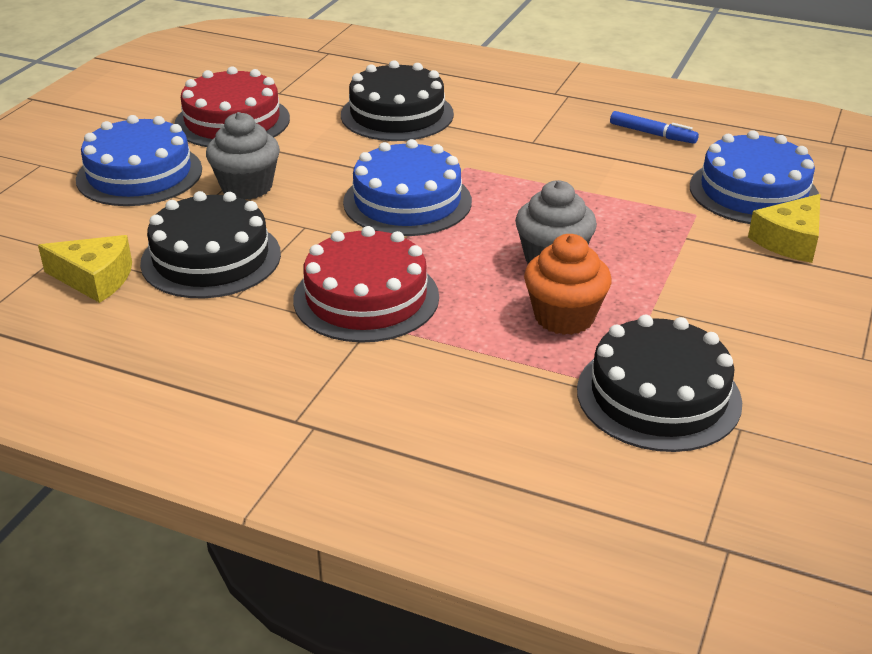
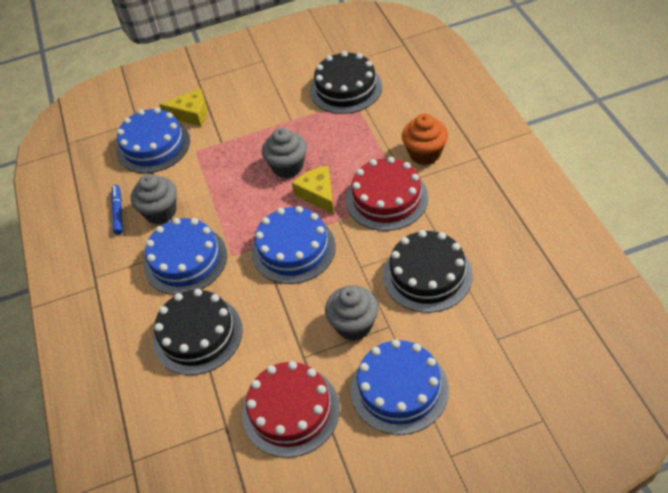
camera: 125 degrees left, 15 degrees up
(95, 279) = (496, 300): yellow cheese -> yellow cheese (318, 194)
(507, 142) = (185, 260): none -> blue cake
(564, 317) = (327, 137): orange cupcake -> orange cupcake (425, 153)
(610, 155) = (160, 212): none -> grey cupcake

